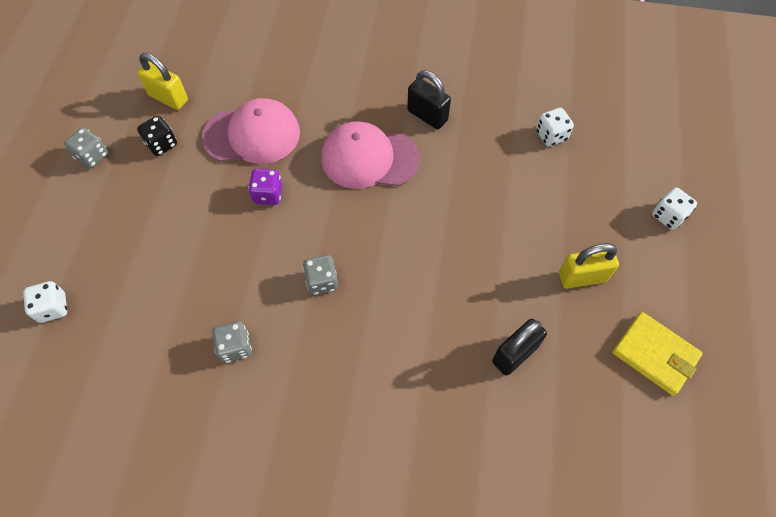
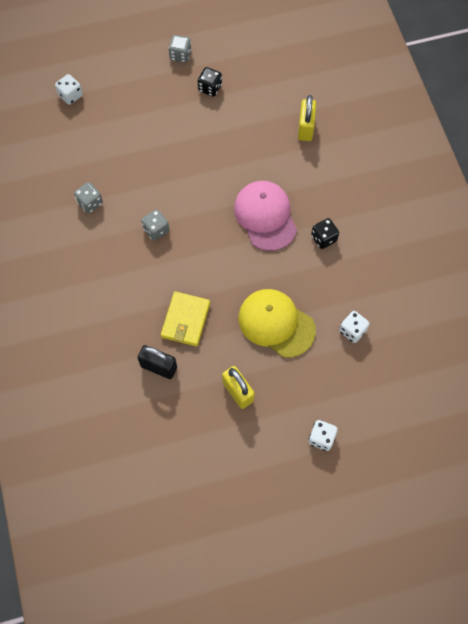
camera: 65 degrees right, 5 degrees up
(168, 98) = (248, 72): yellow padlock -> yellow padlock (305, 128)
(252, 134) = (246, 136): pink cap -> none
(268, 194) = (204, 168): purple dice -> none
(427, 115) = (323, 238): black padlock -> black dice
(511, 203) = (276, 323): none -> yellow cap
(654, 354) = (200, 458): yellow wallet -> yellow wallet (186, 320)

